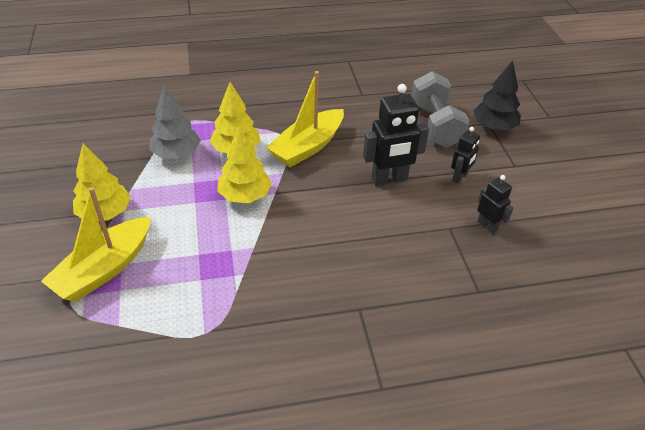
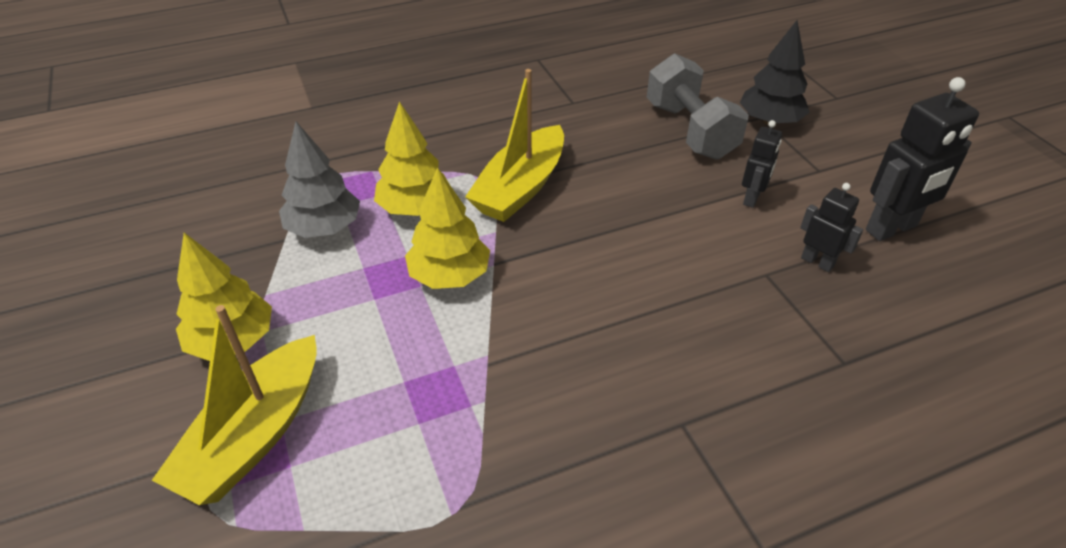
camera: 10 degrees left, 0 degrees up
(389, 179) = (655, 217): black robot -> black robot (891, 228)

